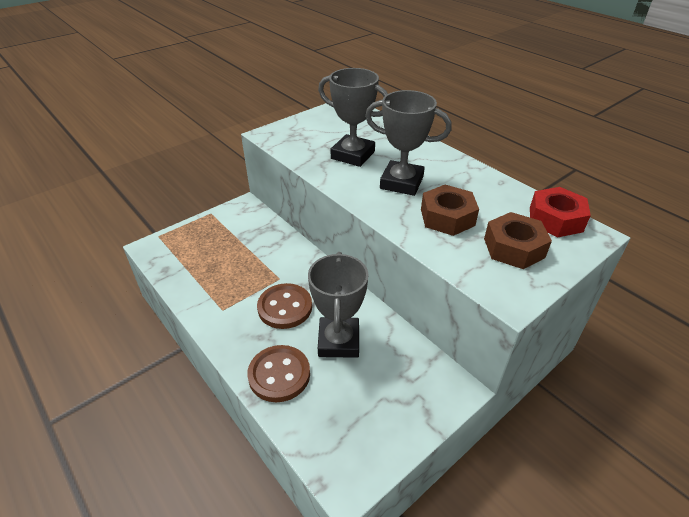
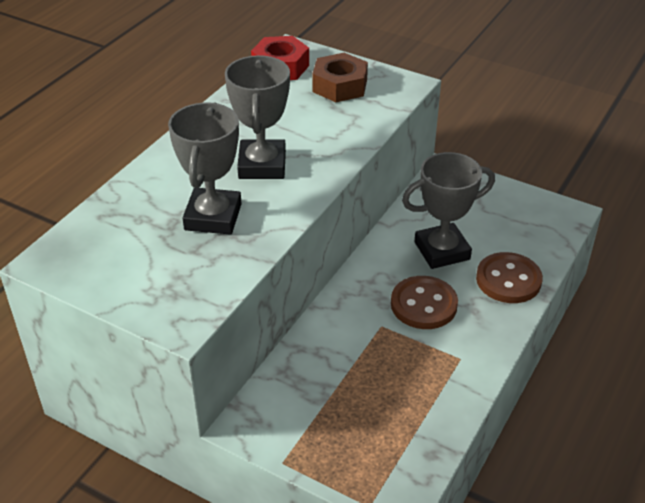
camera: 110 degrees left, 0 degrees up
(447, 217) = (314, 126): brown nut -> none

